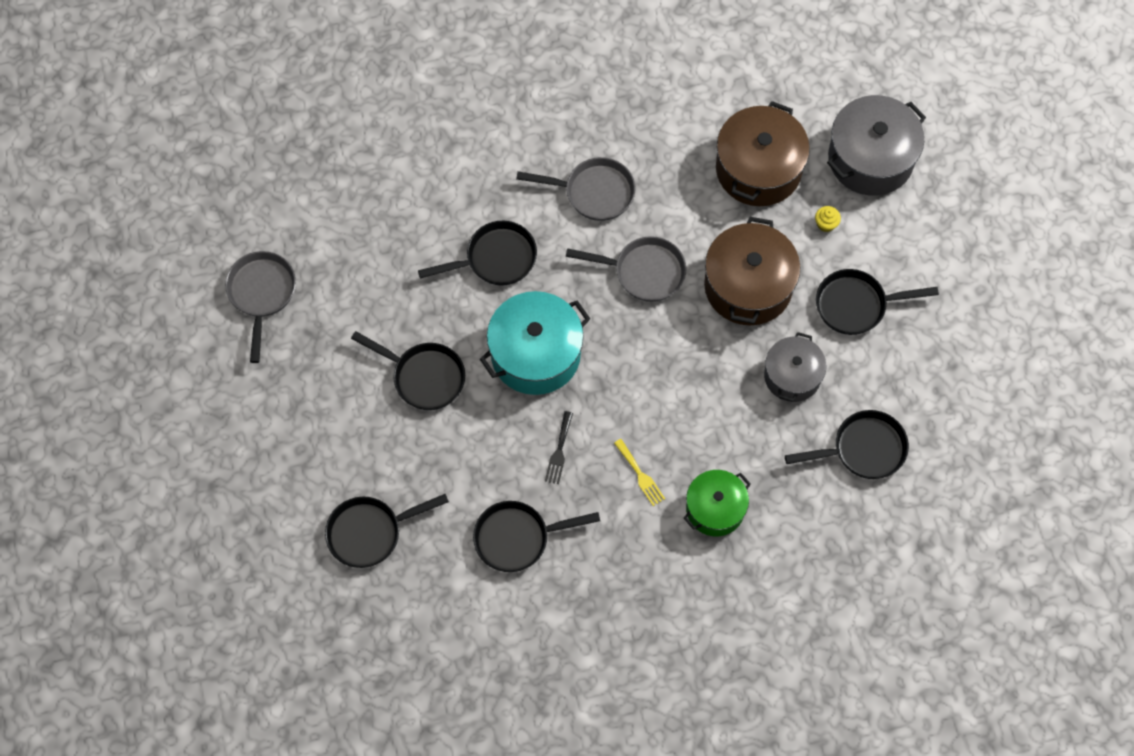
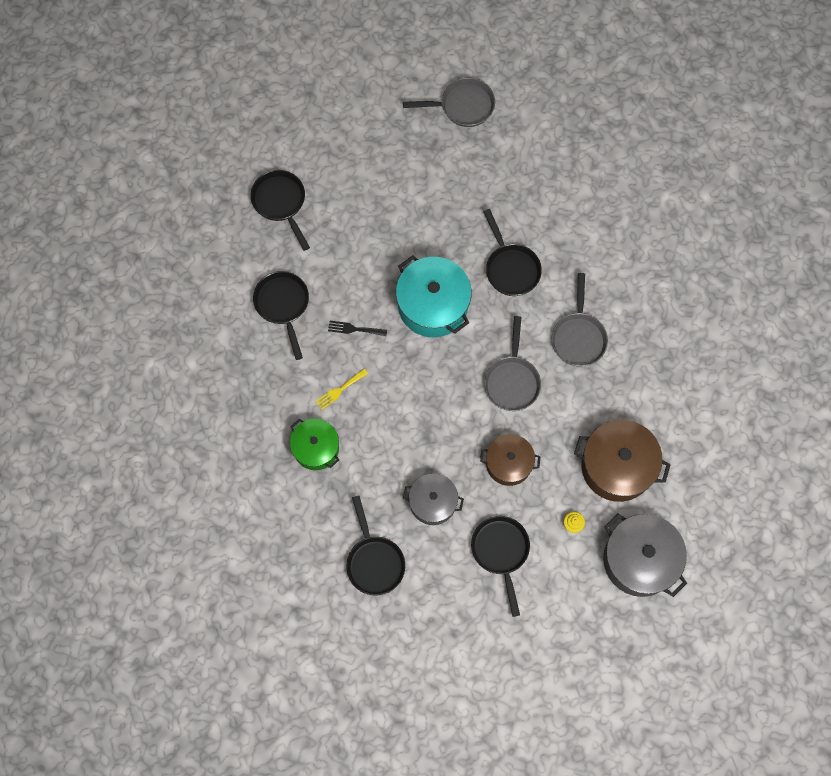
camera: 85 degrees right, 5 degrees up
(424, 377) = (406, 226): black pan -> none
(748, 286) = (508, 463): brown pot -> brown pot, size x0.63

